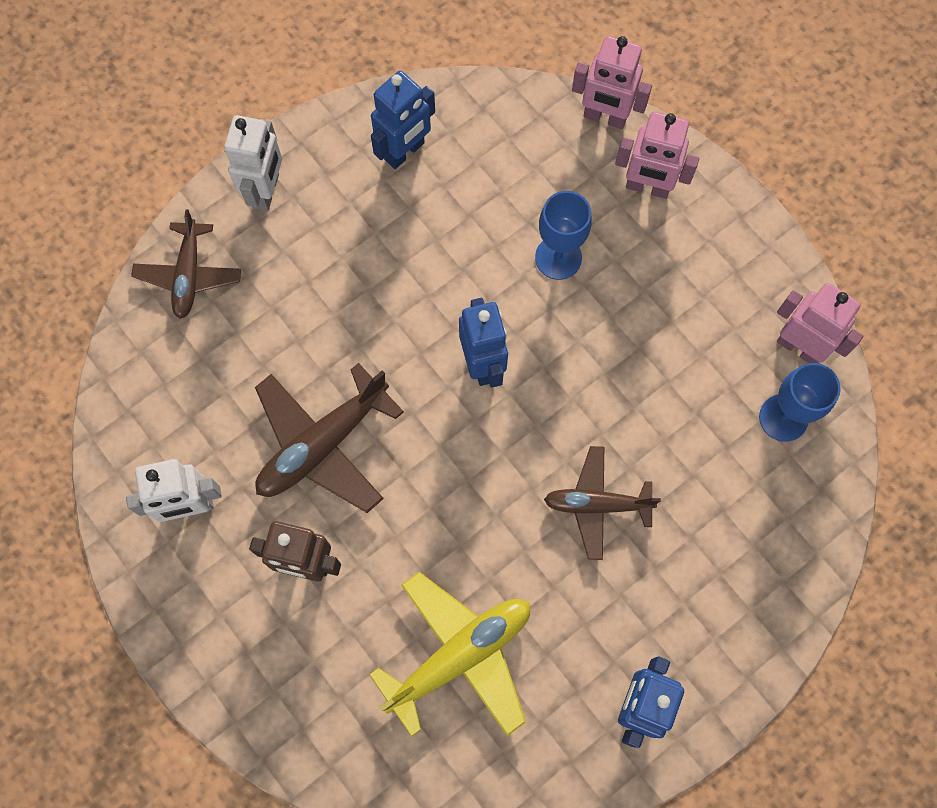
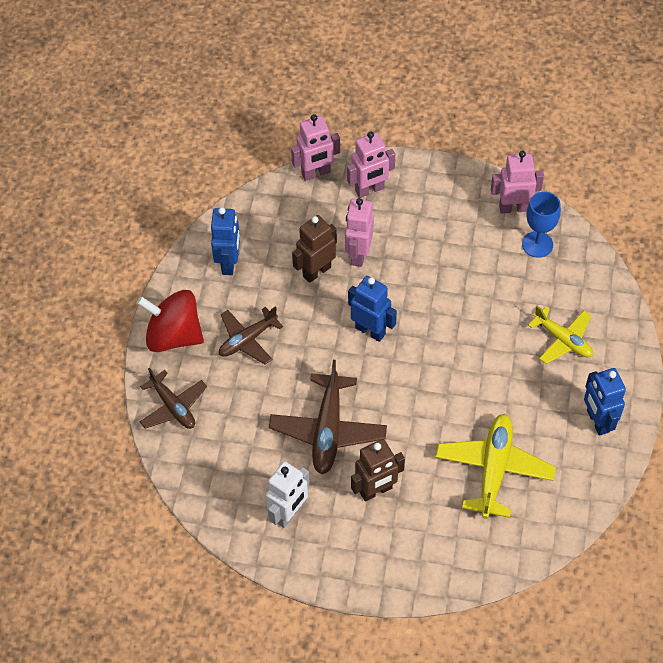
camera: 40 degrees left, 15 degrees down
(266, 191) = (174, 335): white robot -> red spinning top
(491, 240) = (316, 271): none -> brown robot
(558, 257) = (358, 254): blue goblet -> pink robot
(597, 504) = (490, 350): brown plane -> brown plane (247, 340)
(696, 566) = (563, 340): none -> yellow plane

